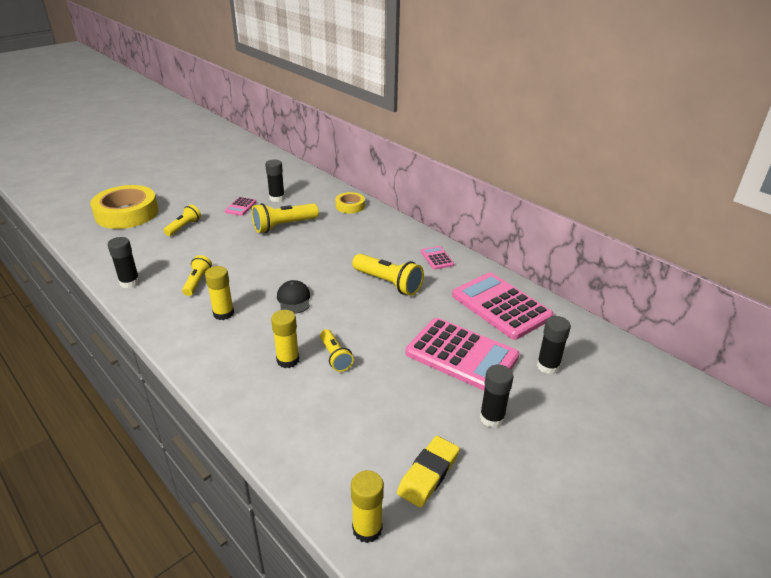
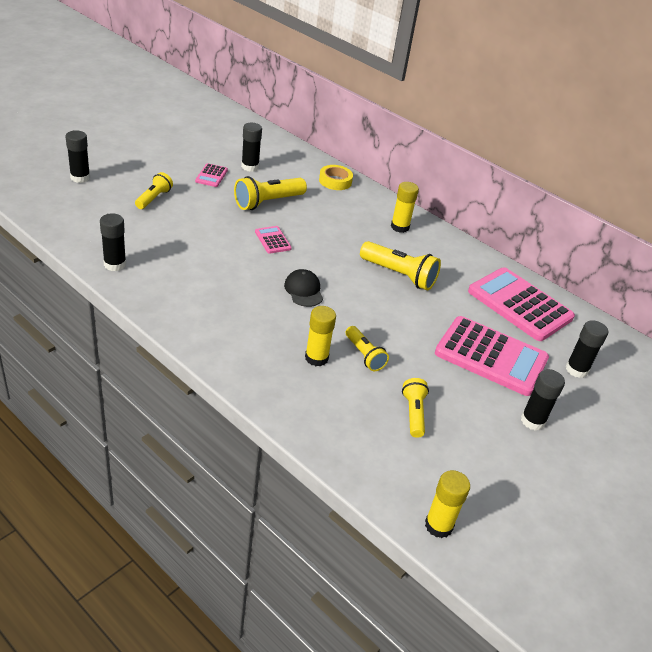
camera: 10 degrees left, 5 degrees up
(127, 213) = (80, 177): yellow tape -> black glue stick
(197, 282) = (192, 266): yellow flashlight -> yellow flashlight (413, 413)
(223, 313) = (232, 304): yellow glue stick -> yellow glue stick (400, 227)
(428, 474) = (484, 474): yellow eraser -> none
(437, 258) = (443, 248): pink calculator -> pink calculator (272, 240)

